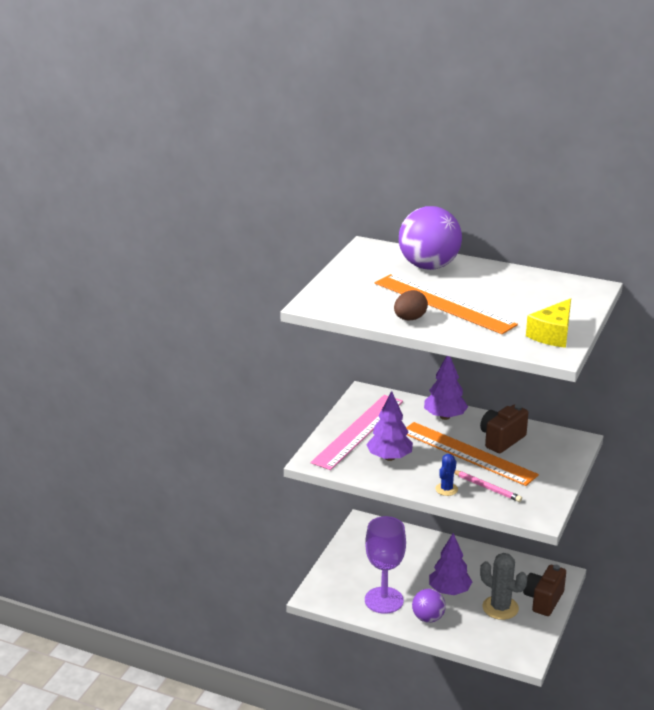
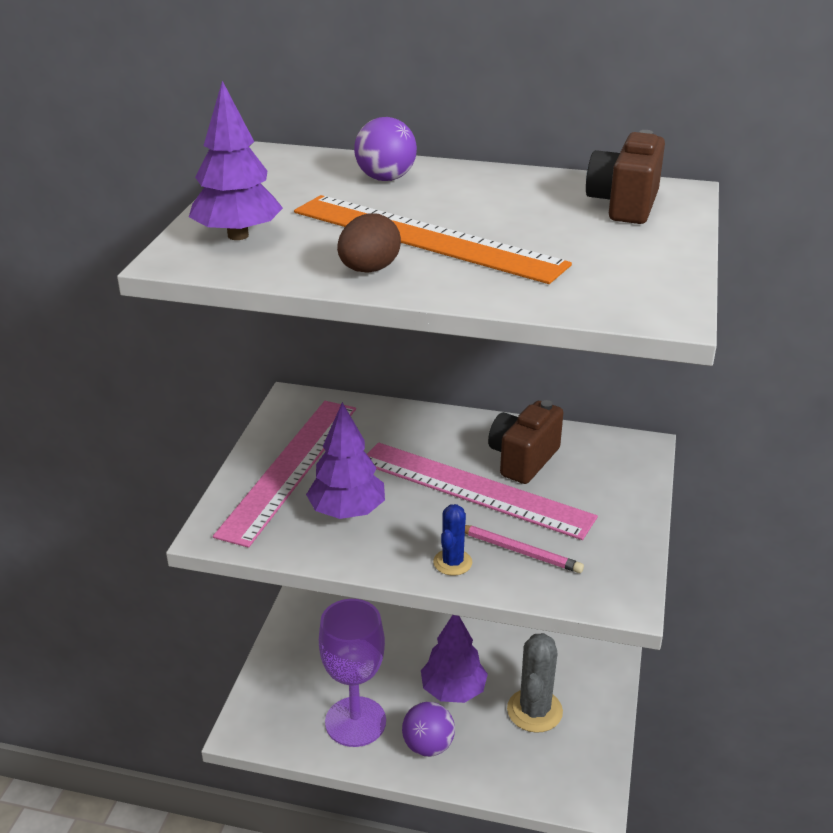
camera: 10 degrees left, 5 degrees up
(428, 266) = (386, 178): purple ball -> purple ball, size x0.56
(444, 417) = (425, 428): purple tree -> purple tree (238, 235)
(467, 453) = (474, 489): orange ruler -> pink ruler
(500, 608) = (534, 711): grey cactus -> grey cactus turned 75 degrees clockwise
(543, 600) = (595, 688): brown camera -> brown camera (624, 205)
(553, 334) = (642, 277): yellow cheese -> none

